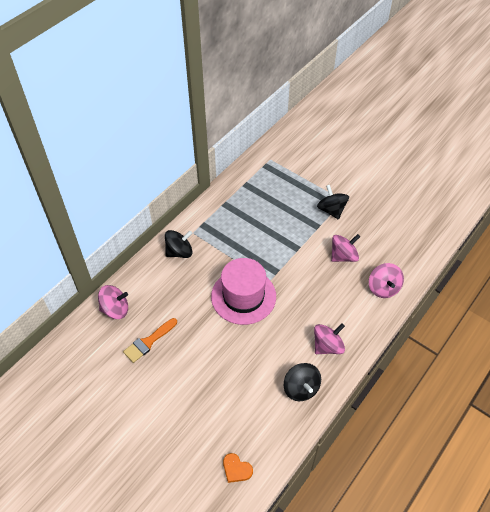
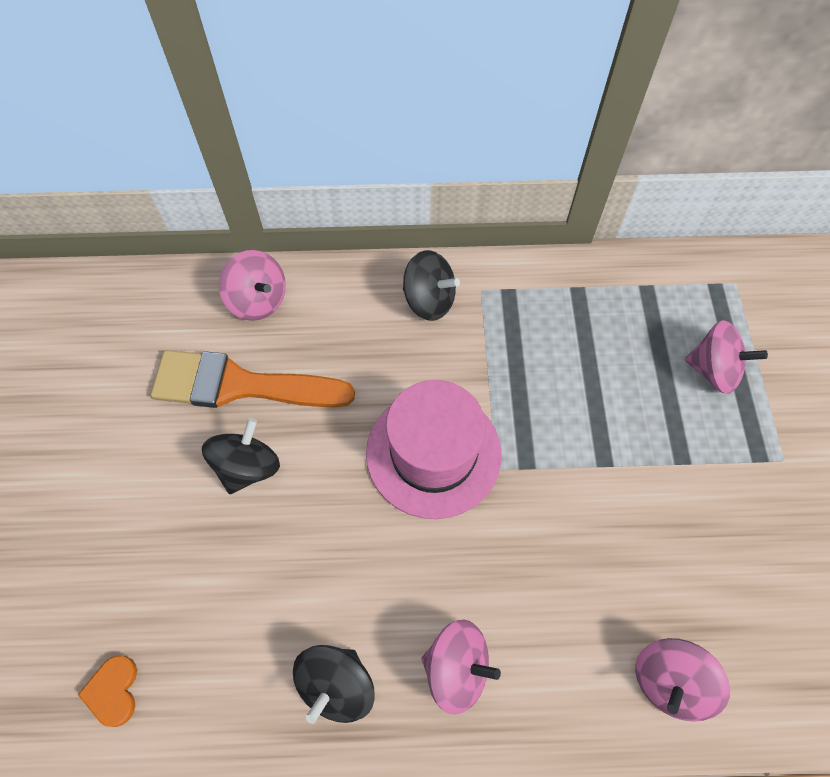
camera: 50 degrees right, 10 degrees up
(148, 342) = (240, 385): orange brush -> orange brush, size x1.69
(331, 210) = (741, 458): black spinning top -> black spinning top (247, 467)
(343, 256) = (666, 553): pink spinning top -> pink spinning top (713, 370)

